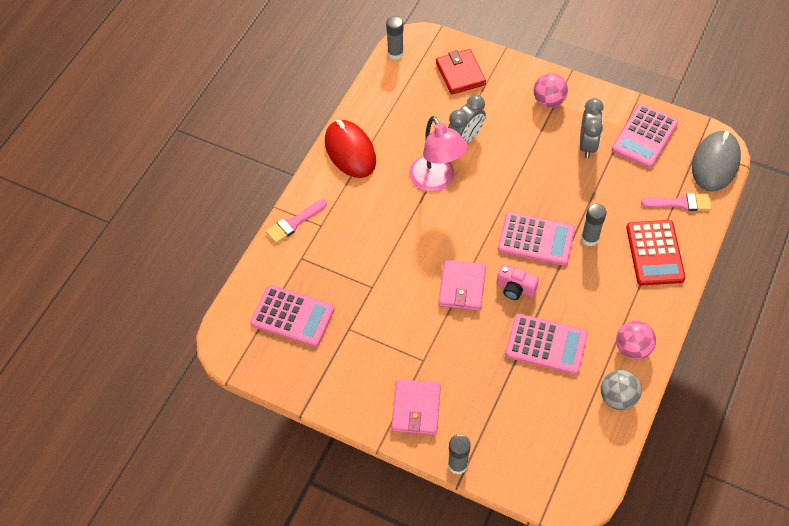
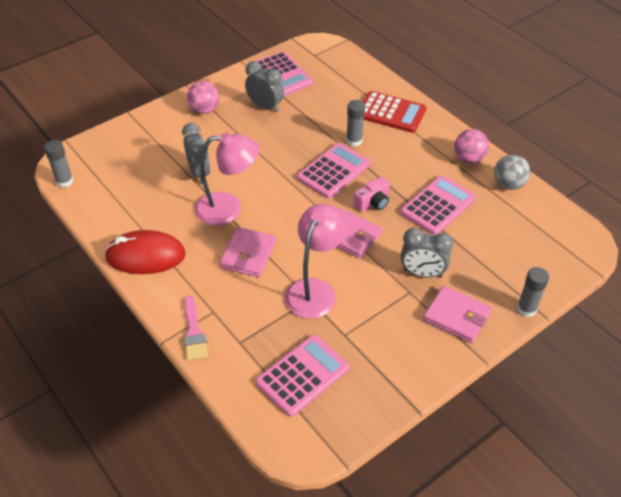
camera: 65 degrees left, 10 degrees down
(384, 287) = (315, 290): none -> pink lamp
(394, 221) = (248, 254): none -> pink wallet
(451, 362) = (422, 273): none -> grey clock
(460, 74) = (128, 149): red wallet -> none
(681, 203) = (356, 82): pink brush -> none
(715, 163) = (334, 52): grey mouse -> none

